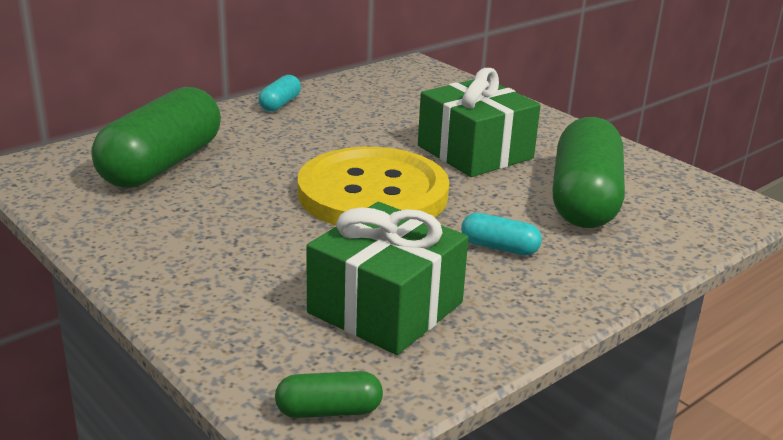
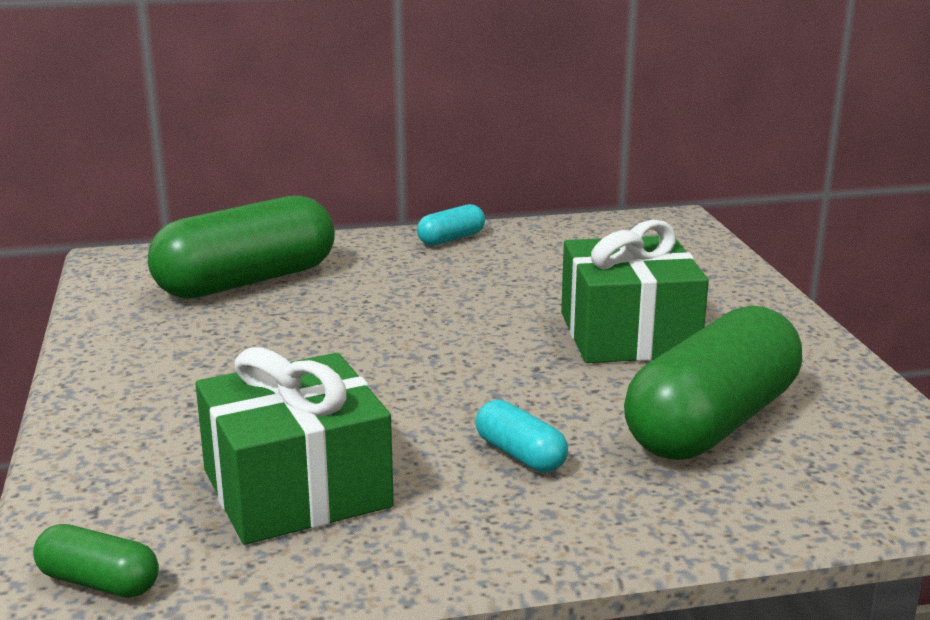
camera: 30 degrees right, 5 degrees down
(373, 193) = (439, 357): yellow button -> none

